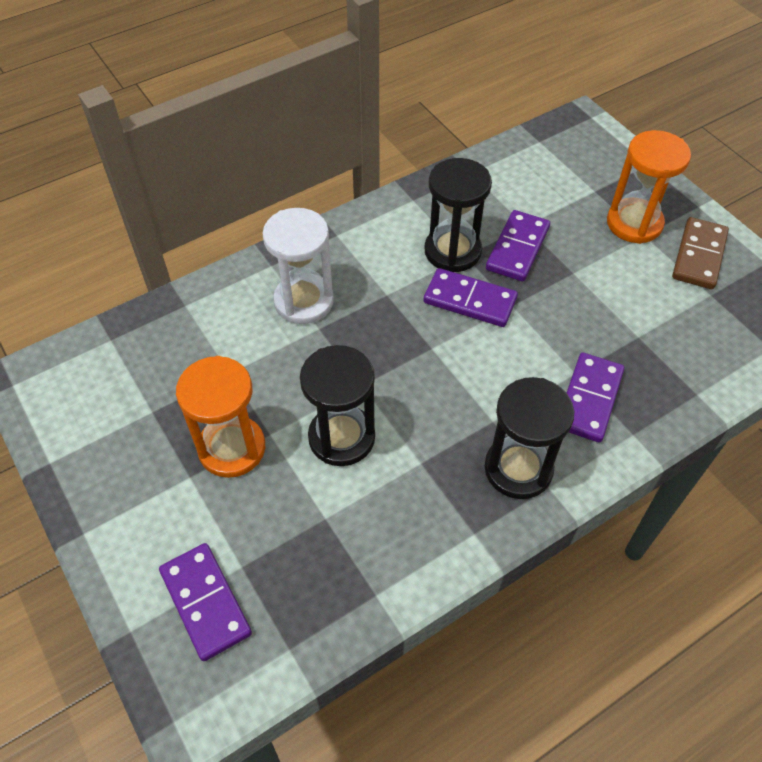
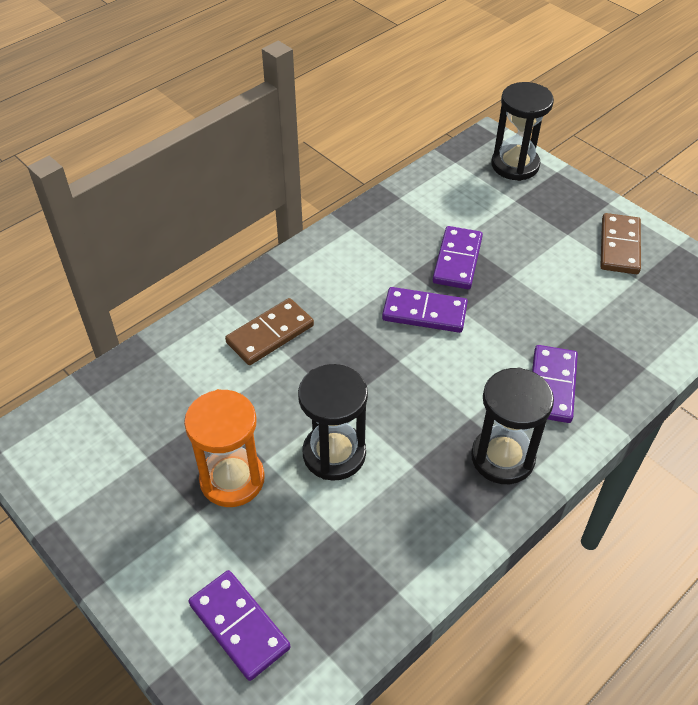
camera: 10 degrees left, 5 degrees down
(303, 301) = (270, 334): white hourglass -> brown domino
(452, 251) = (399, 270): black hourglass -> black hourglass (515, 165)
(634, 223) = (556, 225): orange hourglass -> none

